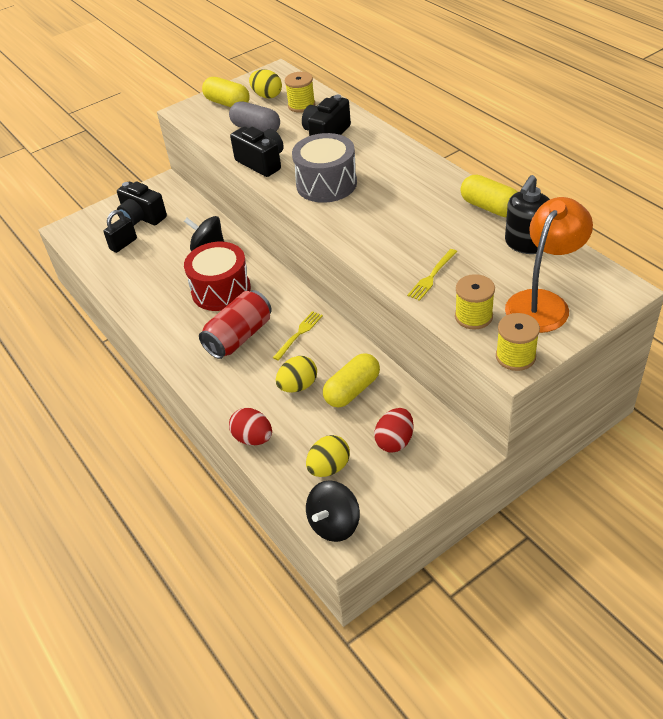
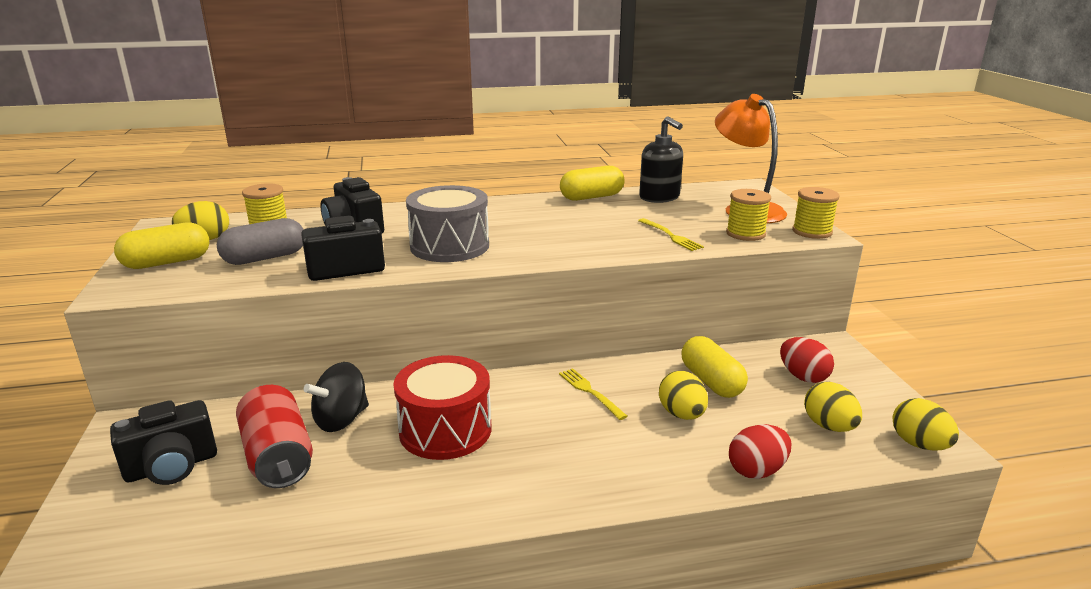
camera: 70 degrees left, 20 degrees down
(123, 244) = (210, 502): black padlock -> none
(239, 337) = (556, 437): red can -> red can (278, 456)
(334, 524) = (919, 444): black spinning top -> yellow egg

